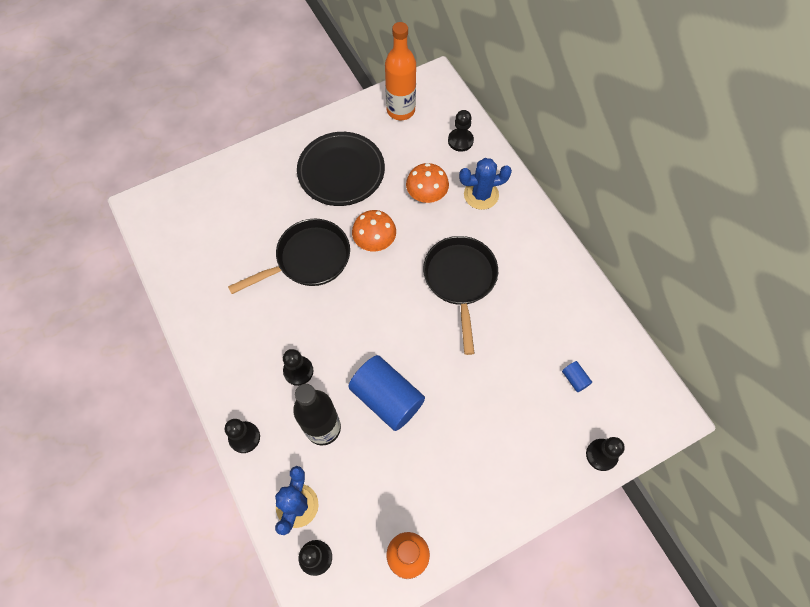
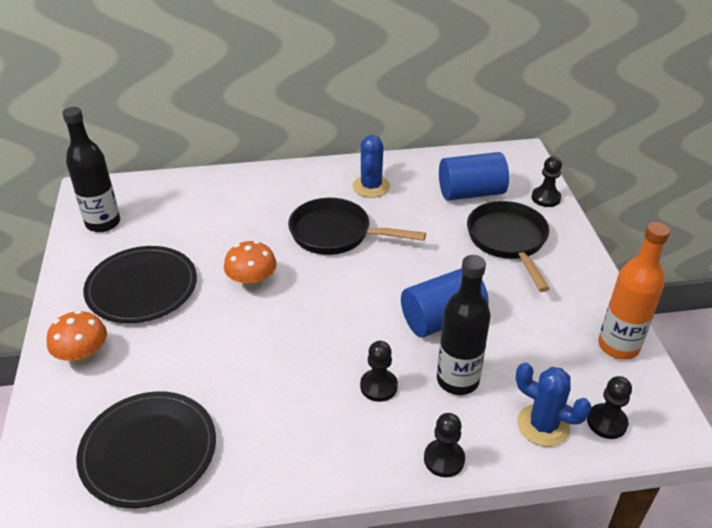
camera: 70 degrees left, 25 degrees down
(200, 247) = (149, 451): none -> black plate
(308, 259) = (239, 344): black pan -> black pan (508, 241)
(400, 110) = (103, 223): orange bottle -> black bottle
(426, 195) = (223, 231): orange mushroom -> orange mushroom (83, 356)
(460, 141) = (177, 192): black pawn -> none
(481, 195) = (250, 196): blue cactus -> blue cactus (371, 187)
(574, 379) = (471, 193): blue cylinder -> blue cylinder, size x2.41

